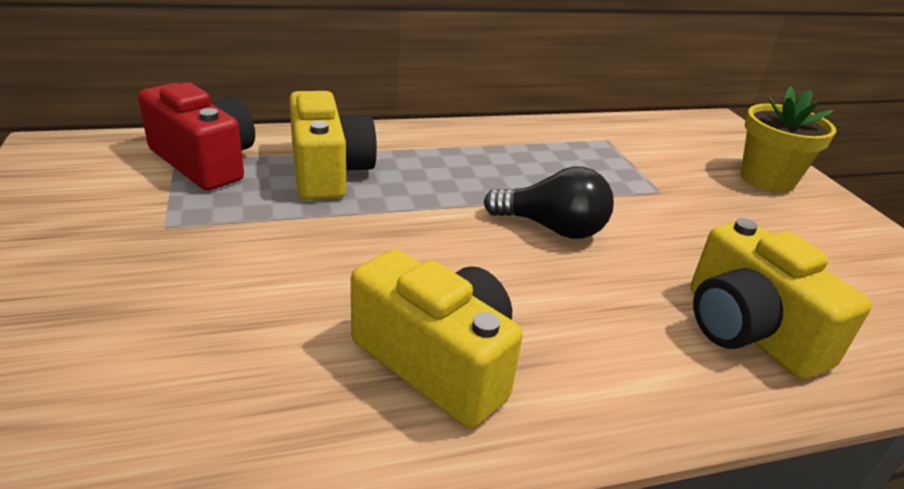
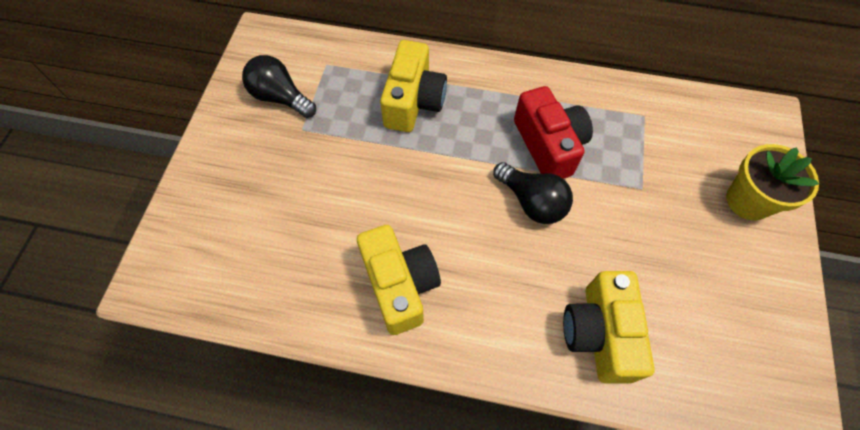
camera: 30 degrees right, 30 degrees up
(110, 201) = (280, 97): none -> black light bulb
(205, 162) = (342, 71): red camera -> red camera (548, 145)

